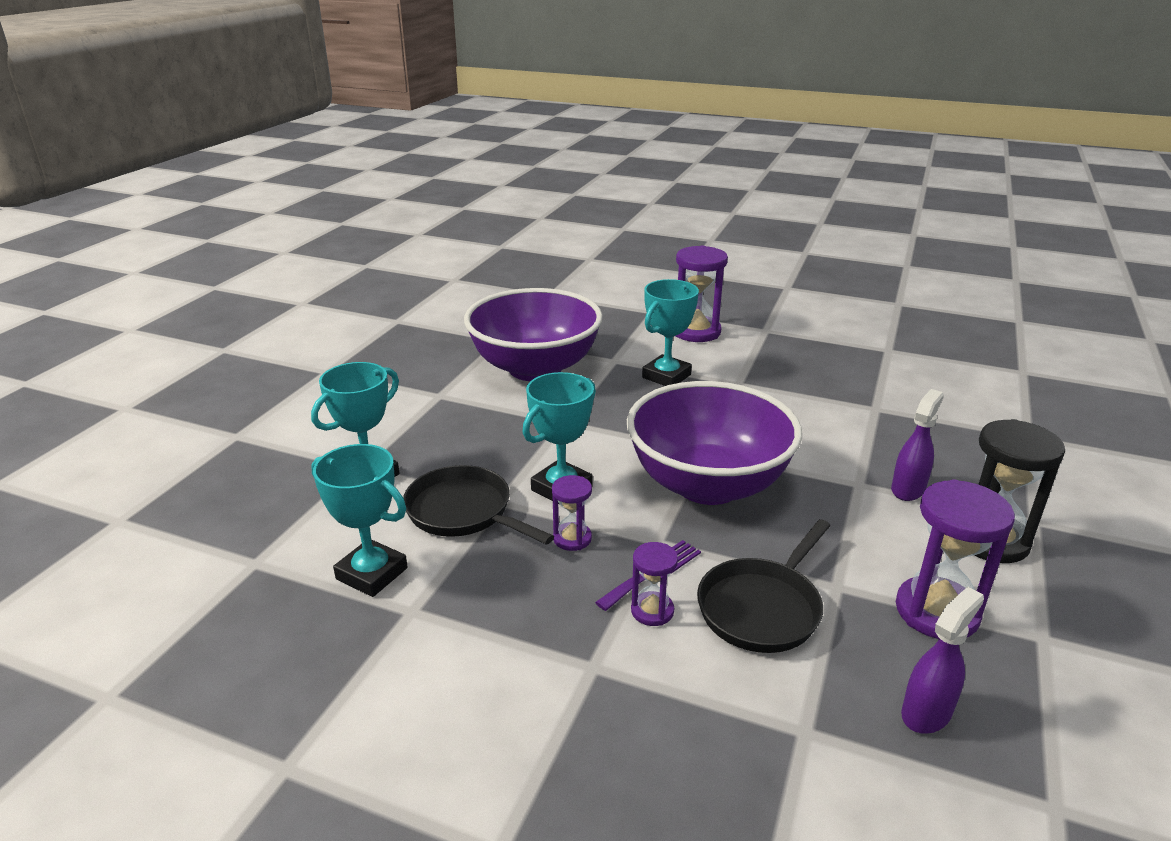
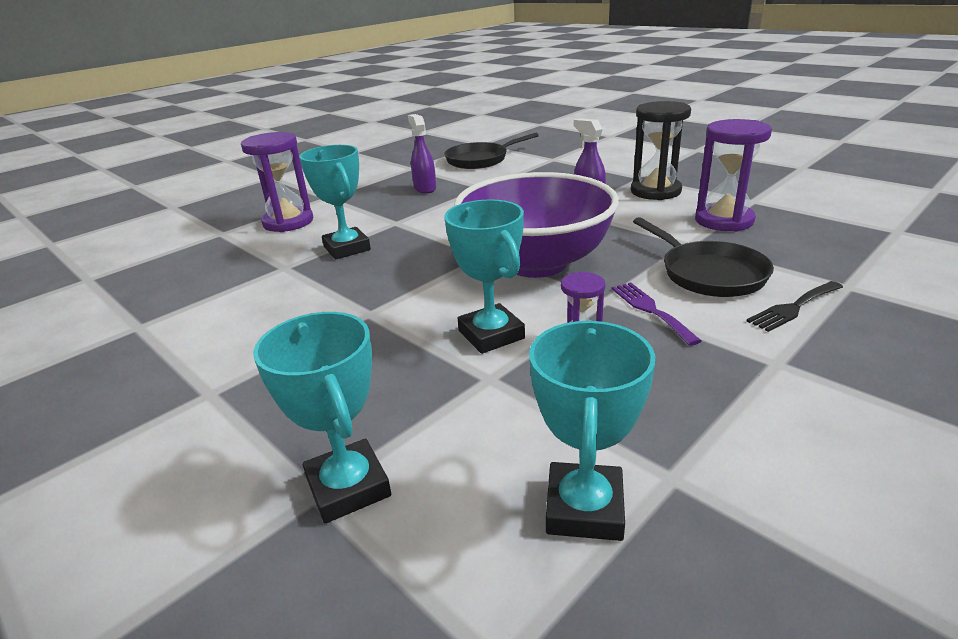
camera: 65 degrees left, 0 degrees up
(372, 573) = (584, 508): turquoise trophy -> turquoise trophy turned 45 degrees counterclockwise
(464, 512) = (493, 408): black pan -> black pan (480, 160)
(535, 368) = (238, 313): purple bowl -> none
(652, 611) = (703, 320): purple hourglass -> none
(717, 680) = (793, 307): none -> black fork
(927, 712) = (822, 245): purple spray bottle -> purple spray bottle (425, 188)

